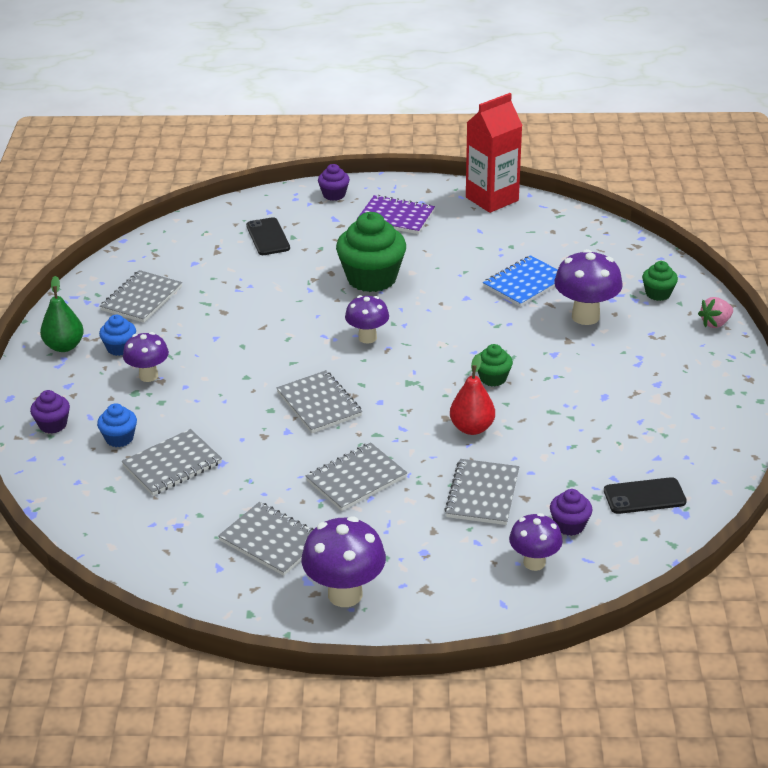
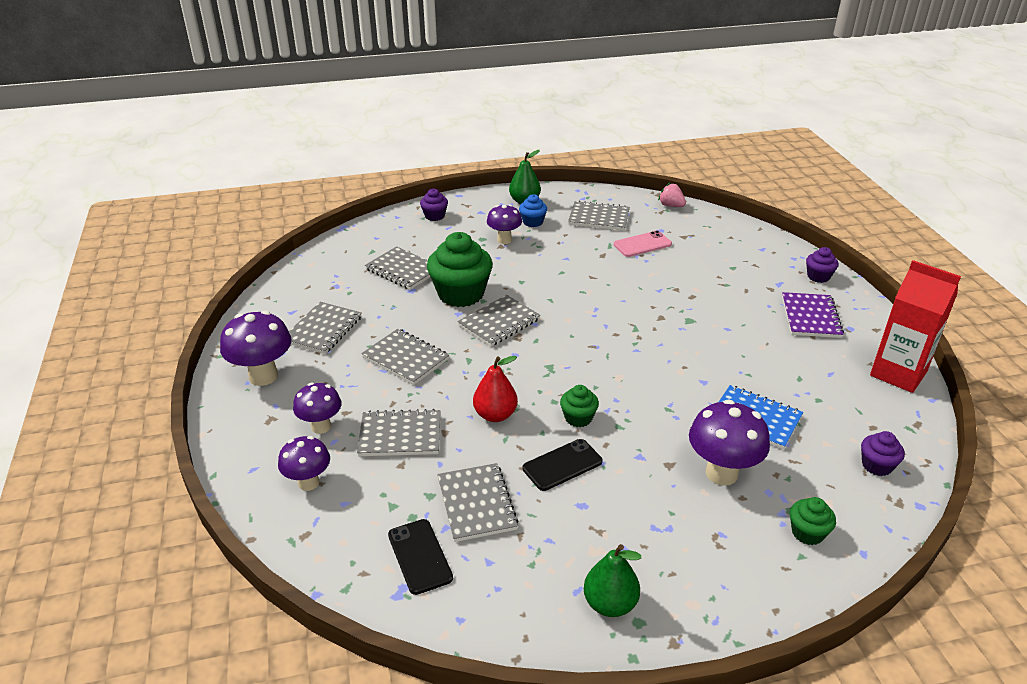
camera: 75 degrees right, 0 degrees up
(119, 438) = (427, 243): blue cupcake -> none
(217, 281) = (642, 244): none -> pink phone
(268, 237) = (723, 255): black phone -> black phone (562, 465)
(367, 338) = (605, 332): purple mushroom -> purple mushroom (321, 426)
(372, 278) = (698, 319): green cupcake -> green cupcake (461, 294)
(569, 525) = (365, 501): purple cupcake -> purple cupcake (876, 465)
(589, 455) = (477, 504): none -> grey notebook
(710, 401) = (610, 604): none -> green pear
(715, 323) = (777, 596): pink strawberry -> pink strawberry (671, 206)

